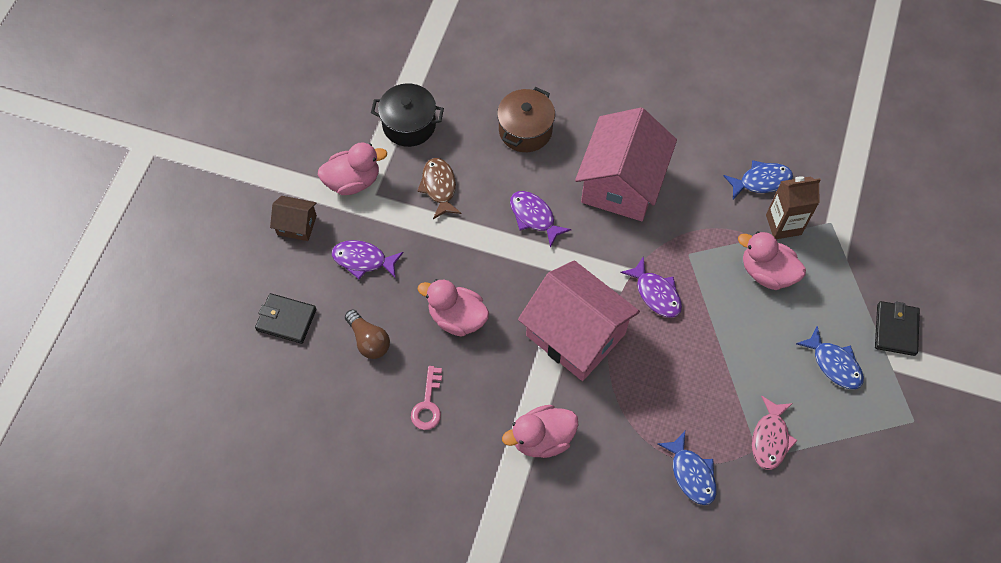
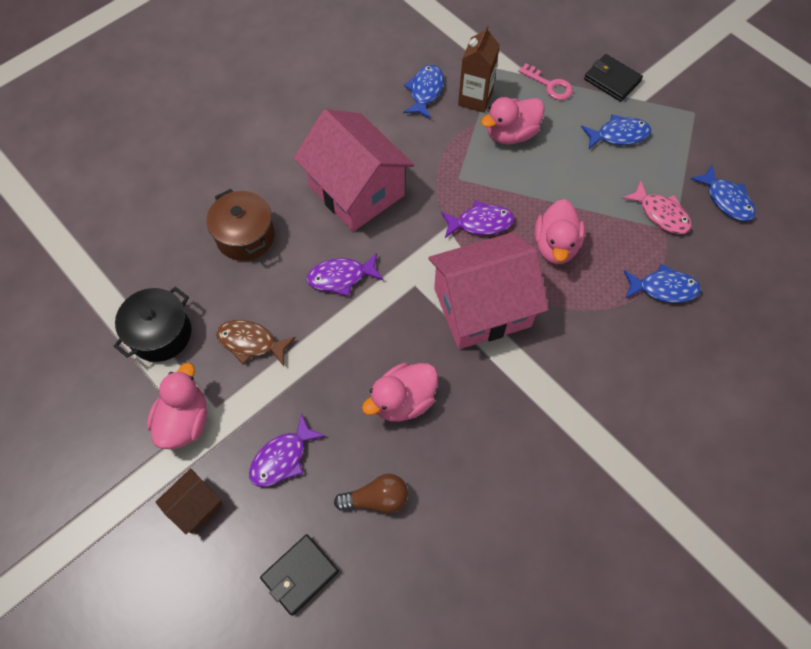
camera: 60 degrees left, 0 degrees up
(428, 404) = (479, 476): pink key -> pink key (549, 85)
(542, 438) = (569, 391): pink duck -> pink duck (555, 246)
(829, 491) = (726, 200): none -> blue fish

